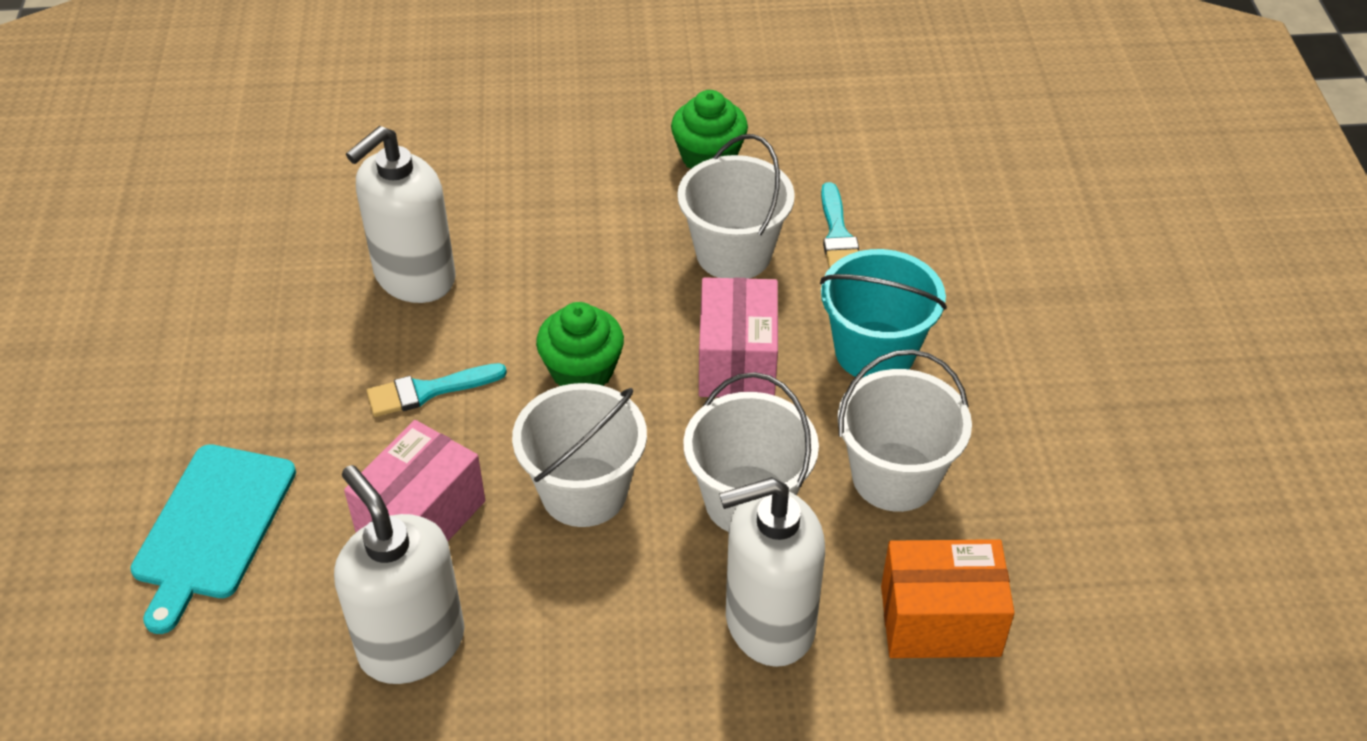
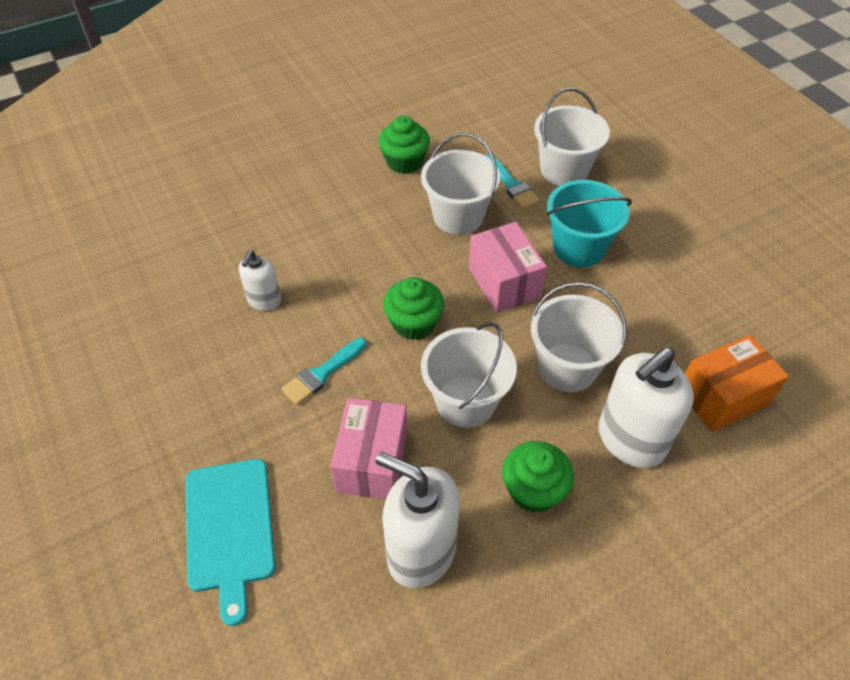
camera: 25 degrees left, 5 degrees up
(414, 277) = (264, 300): white soap dispenser -> white soap dispenser, size x0.54
(597, 631) = (533, 490): none -> green cupcake
(894, 477) = (640, 319): white bucket -> white bucket (564, 170)

